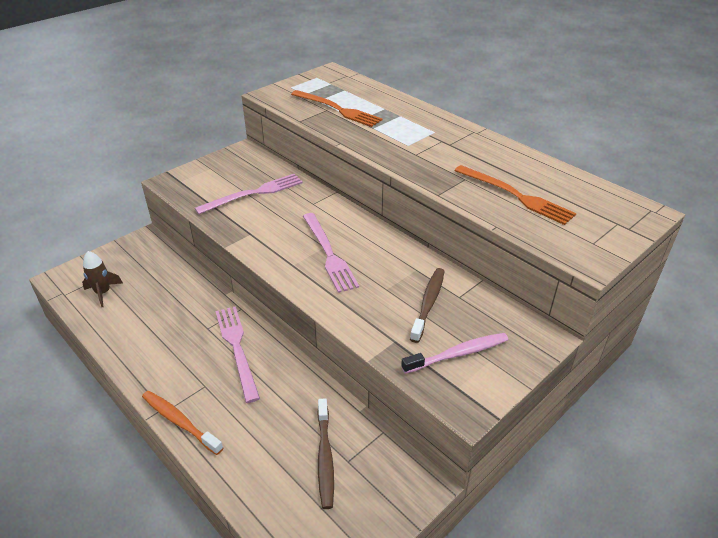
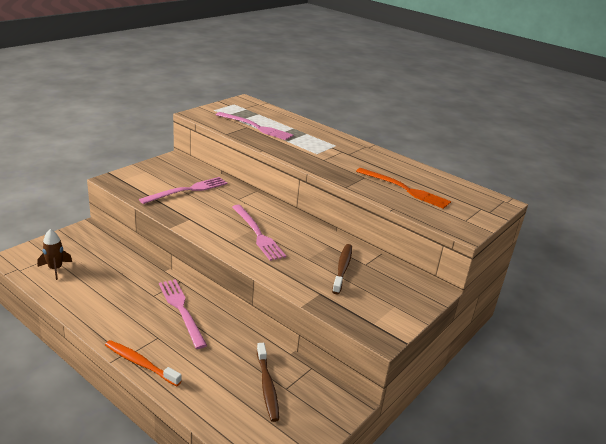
camera: 10 degrees left, 10 degrees down
(337, 109) = (256, 127): orange fork -> pink fork
(458, 354) = (370, 302): pink toothbrush -> none

